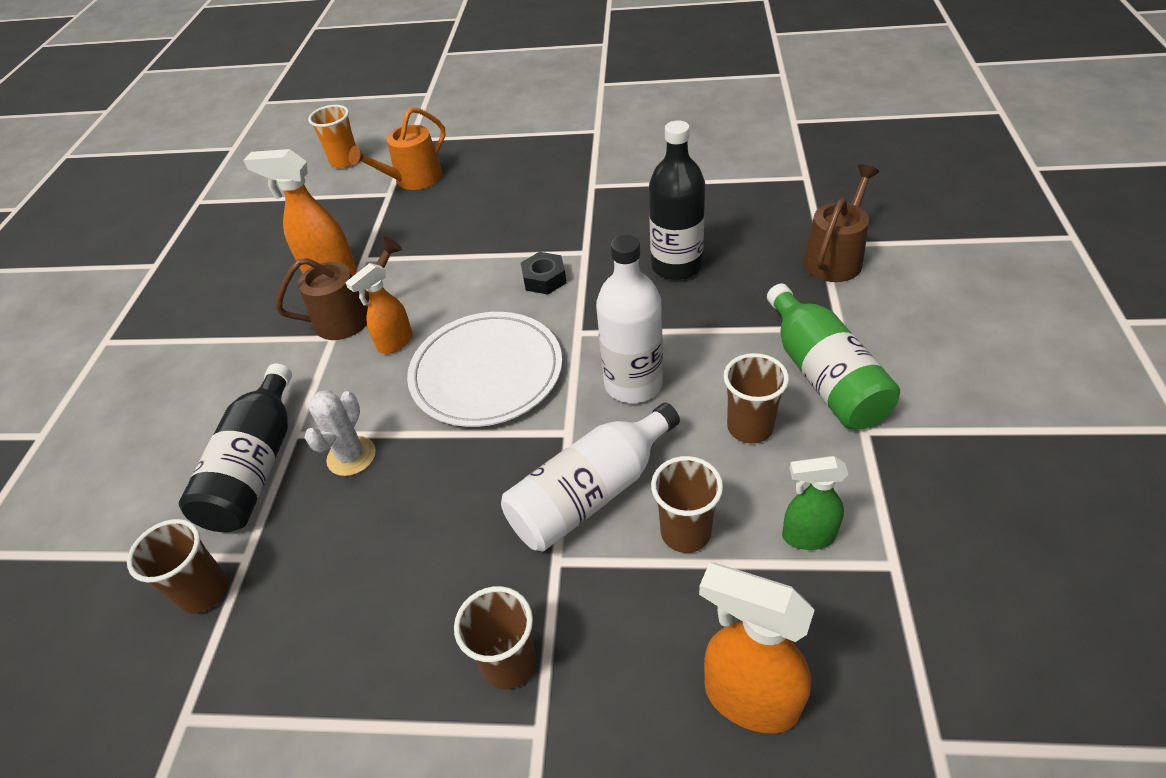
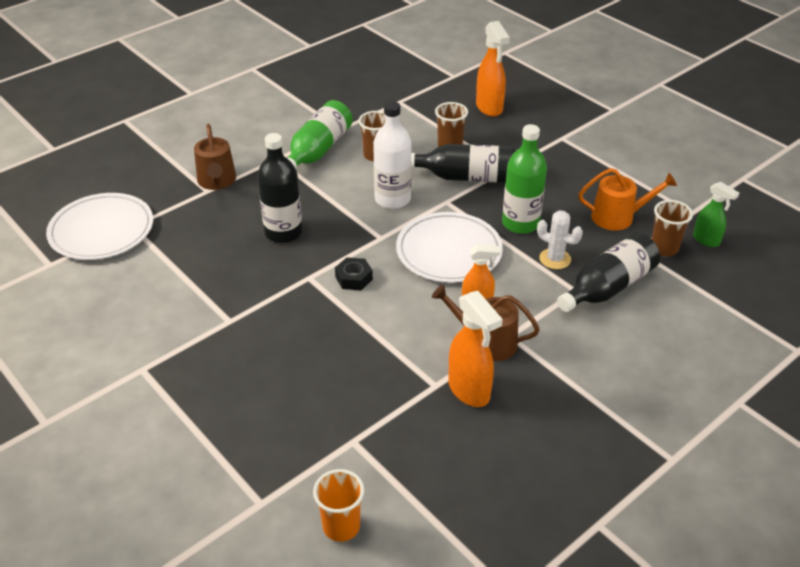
camera: 140 degrees left, 5 degrees down
(351, 456) = (555, 259): white cactus -> white cactus turned 60 degrees clockwise
(413, 179) = (319, 441): orange watering can -> orange watering can (618, 217)
(440, 475) = (520, 223): none -> green bottle
(509, 663) = (555, 156): brown cup -> none
(590, 493) = (467, 177): white bottle -> black bottle
(807, 536) = (412, 121): green spray bottle -> green spray bottle (706, 240)
(819, 158) = (101, 230): none -> white plate
(835, 258) = (217, 181): brown watering can -> brown watering can turned 90 degrees counterclockwise

